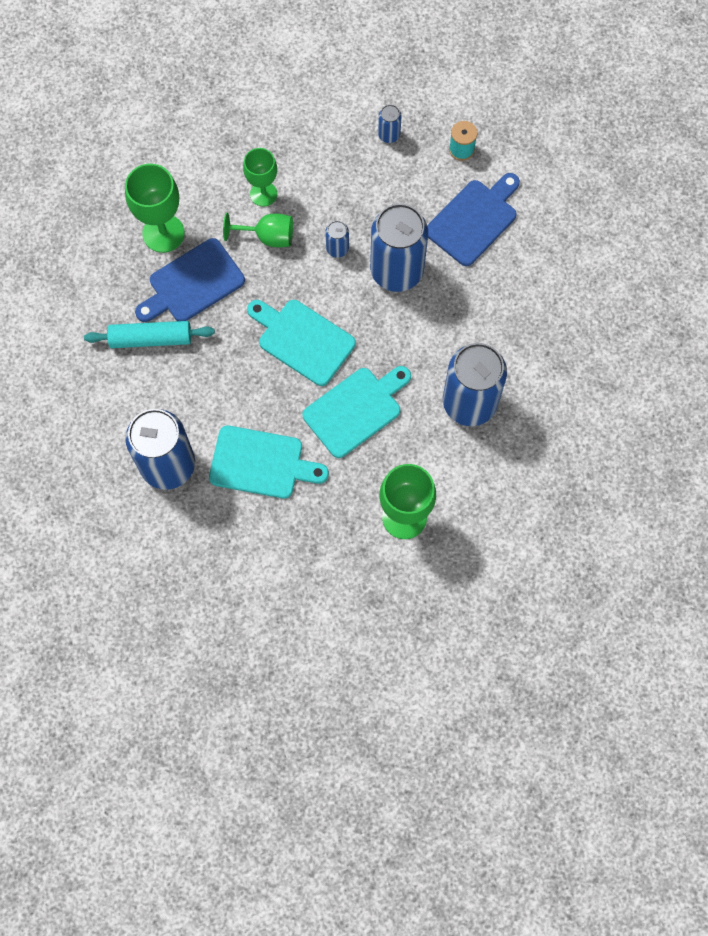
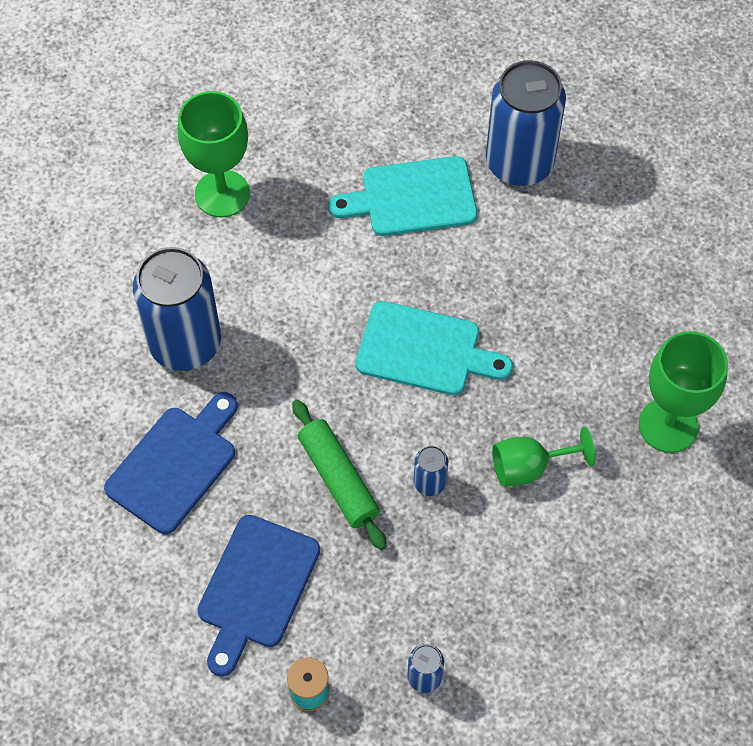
camera: 160 degrees right, 10 degrees down
(151, 338) = (613, 291): turquoise rolling pin -> none
(193, 283) = (596, 374): blue cutting board -> blue cutting board (175, 464)
(263, 194) = (563, 525): green goblet -> none
(355, 409) = (325, 290): turquoise cutting board -> none
(396, 270) = (338, 479): blue can -> green rolling pin

